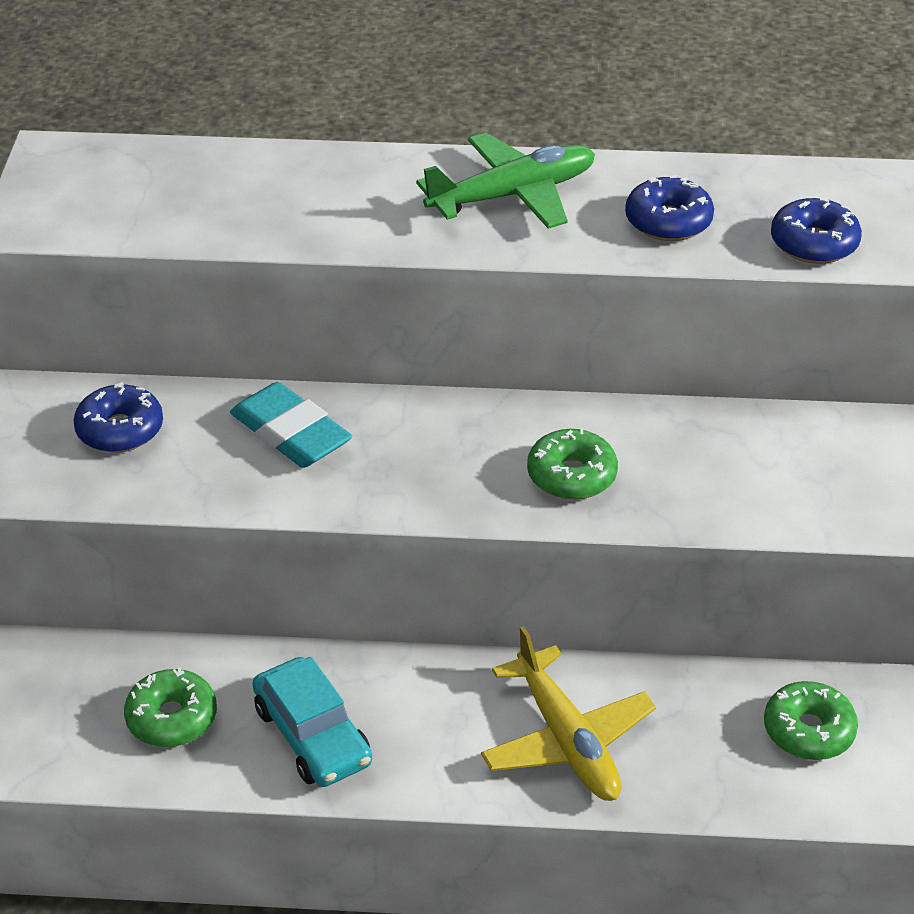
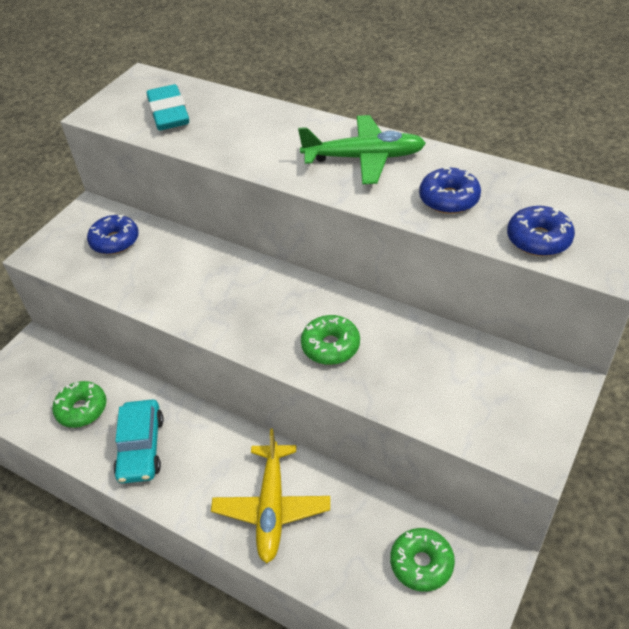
camera: 30 degrees right, 5 degrees up
(290, 433) = (195, 269): turquoise eraser -> turquoise eraser (168, 113)

